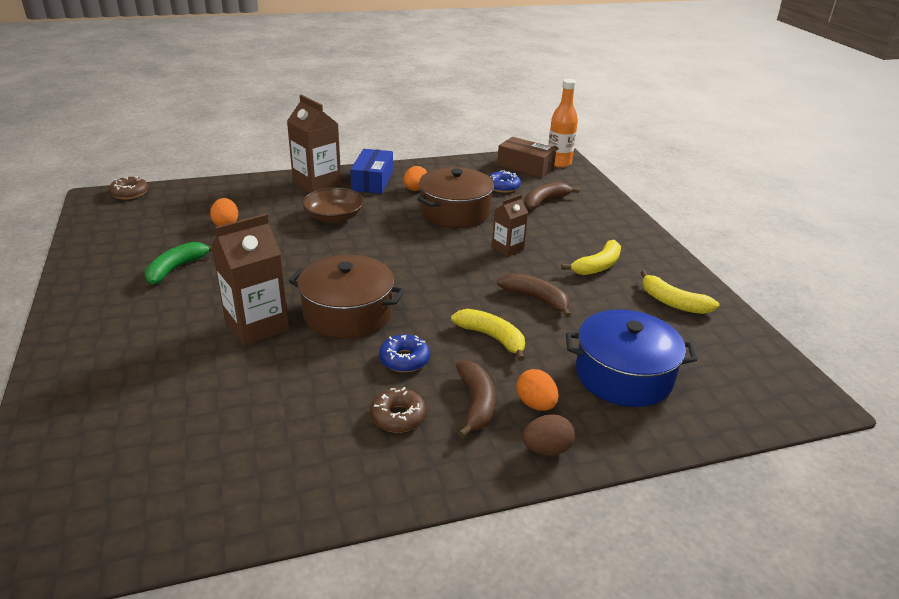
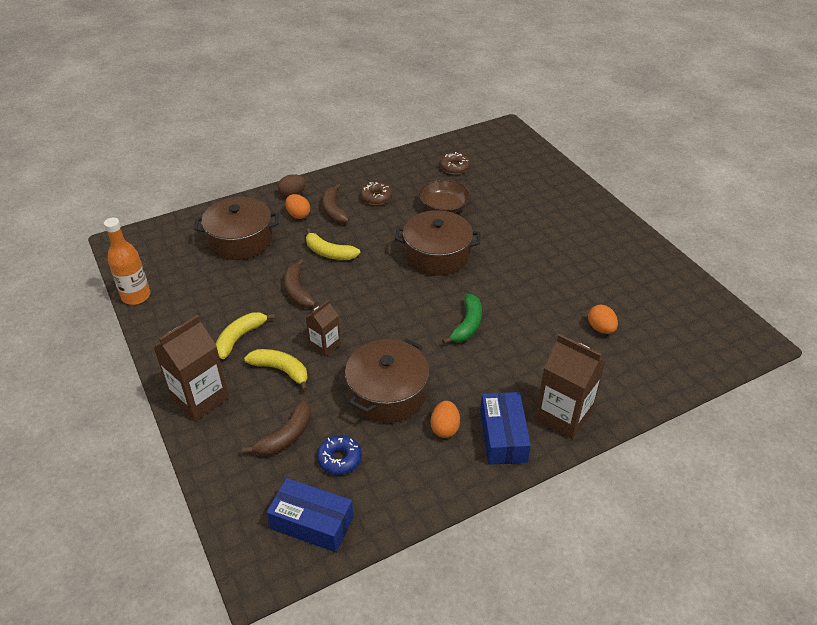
camera: 170 degrees right, 10 degrees up
(129, 193) = (736, 355): brown donut -> brown donut (455, 168)
(176, 268) = (591, 272): green banana -> green banana (467, 325)
(257, 326) = (492, 236): brown carton -> brown carton (200, 398)
(334, 217) = (508, 359): brown bowl -> brown bowl (444, 206)
(404, 359) = (384, 229): blue donut -> none
(525, 167) = (312, 522): brown box -> blue box
(536, 299) = (297, 291): brown banana -> brown banana turned 45 degrees clockwise
(559, 163) = (261, 548): orange bottle -> orange bottle (136, 296)
(623, 375) = (240, 240): blue pot -> brown pot
(673, 302) = (183, 307): yellow banana -> yellow banana (281, 370)

